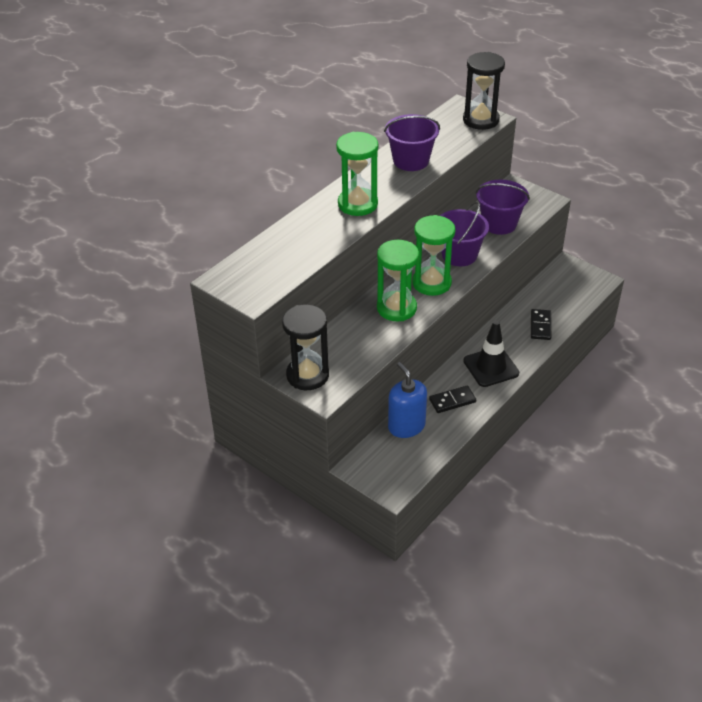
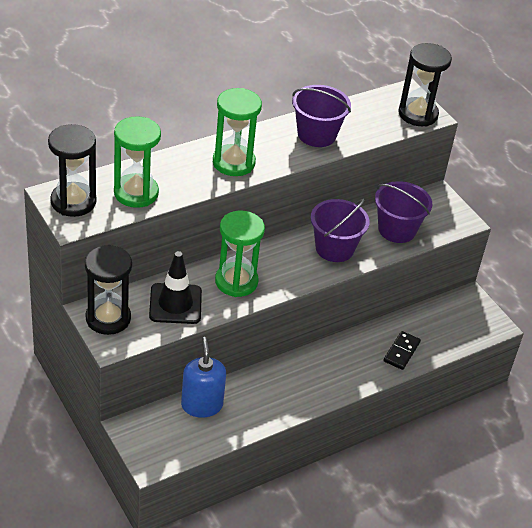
camera: 15 degrees right, 0 degrees up
(242, 279) = (73, 202): none -> black hourglass
(431, 283) = (287, 268): green hourglass -> green hourglass (136, 193)
(452, 401) = (263, 396): black domino -> none
(491, 367) = (323, 376): black traffic cone -> black traffic cone (175, 304)

